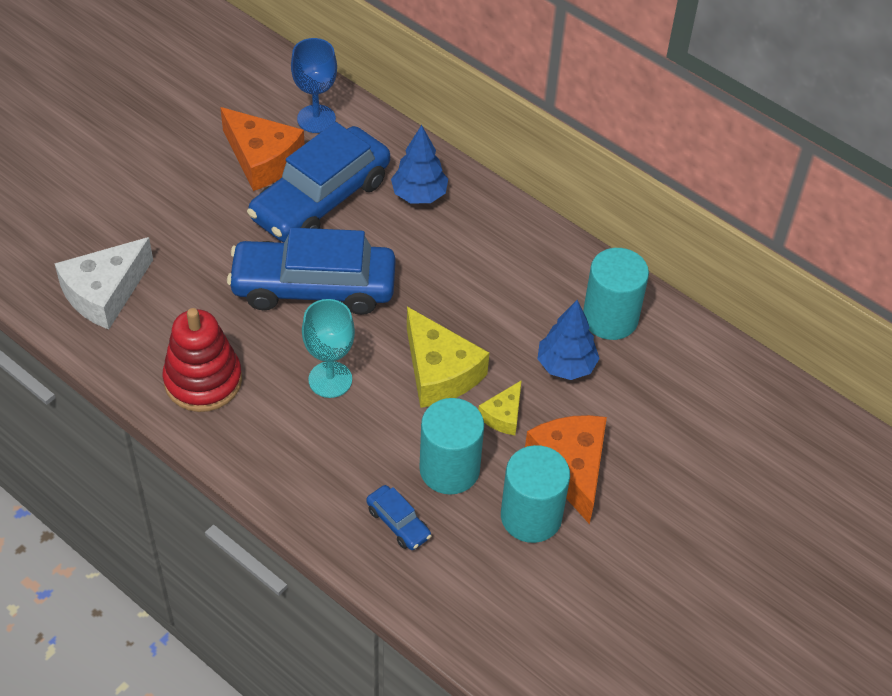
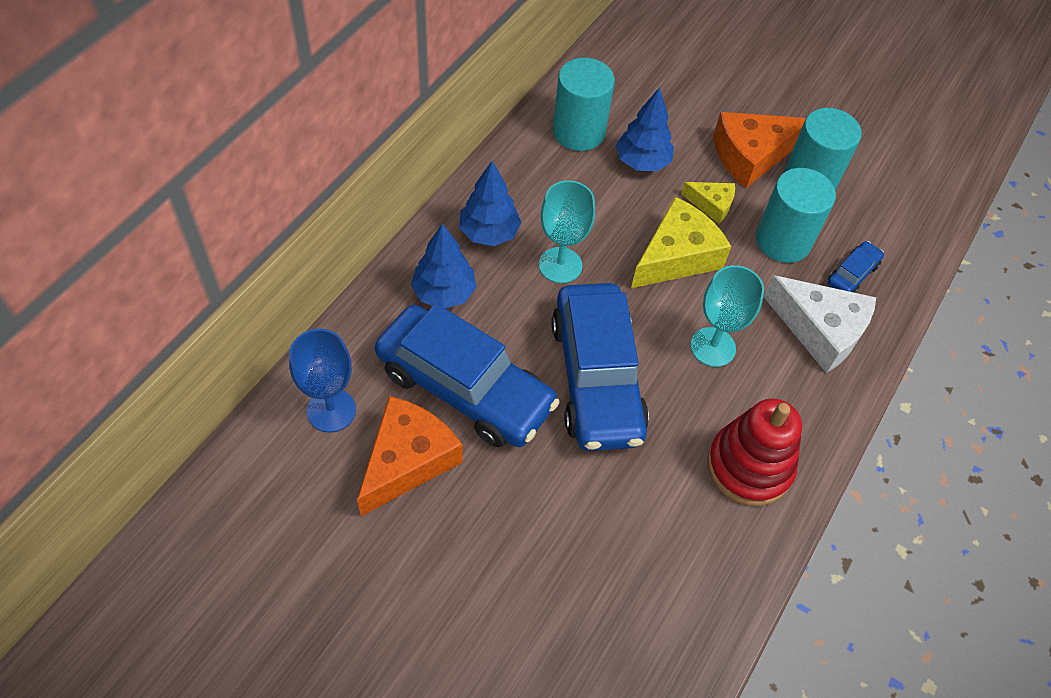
camera: 100 degrees left, 5 degrees up
(105, 293) = (656, 602): white cheese -> white cheese (820, 330)
(439, 279) = (560, 265): none -> turquoise goblet
(483, 232) = (489, 233): none -> blue tree

